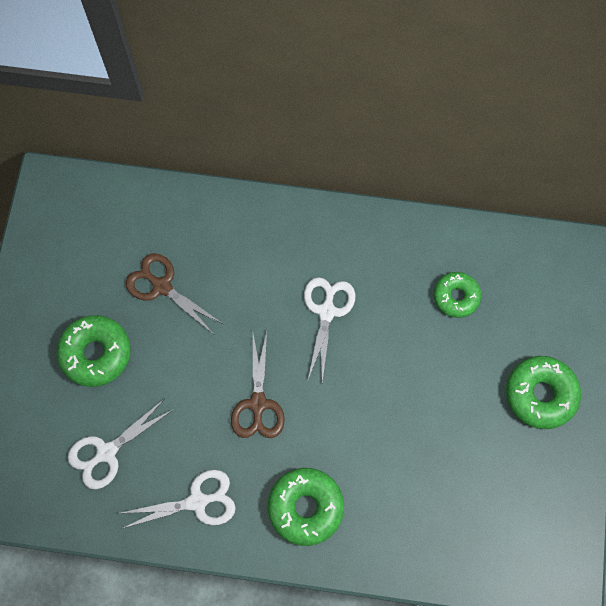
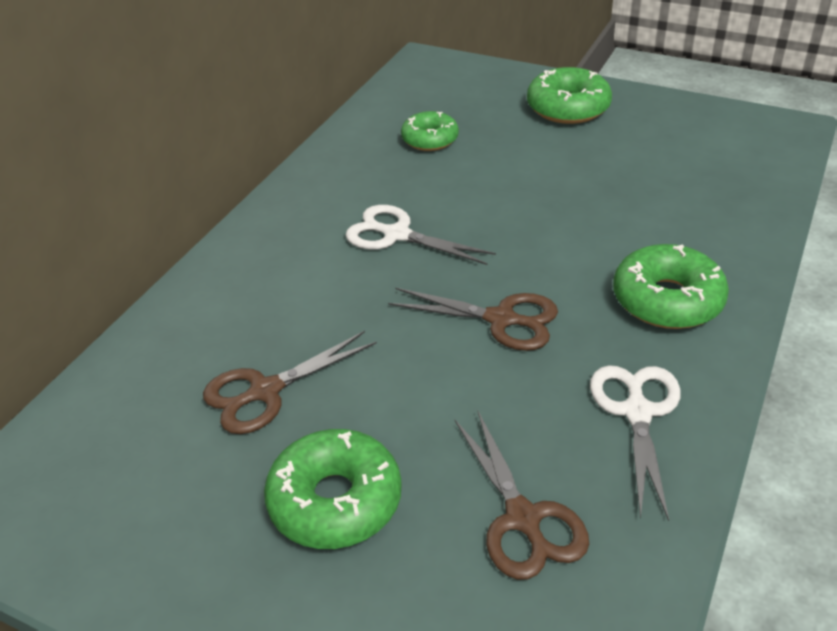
camera: 70 degrees left, 30 degrees down
(106, 452) = (523, 519): white scissors -> brown scissors

